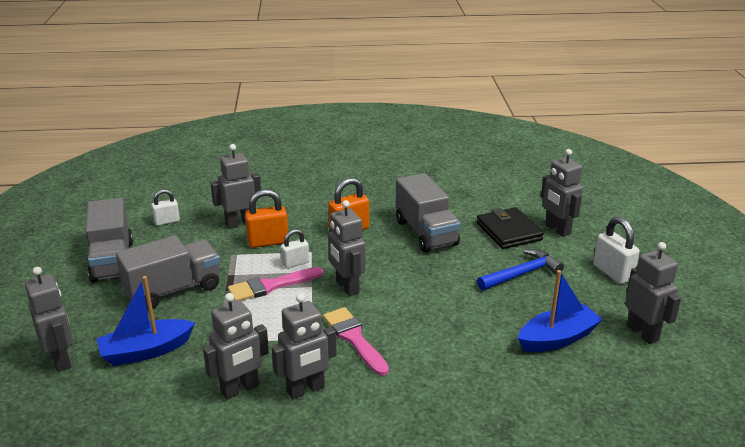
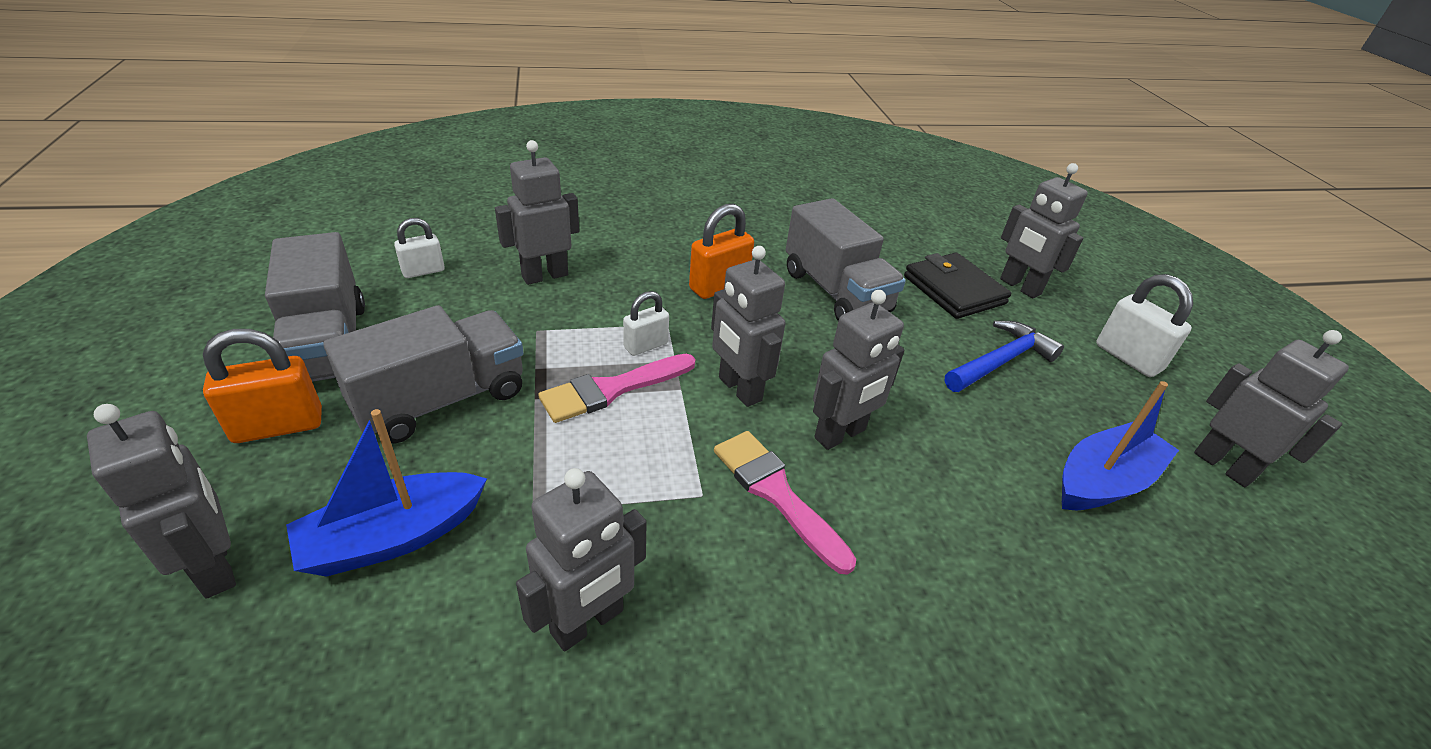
camera: 10 degrees left, 10 degrees up
(268, 242) = (594, 307): orange padlock -> orange padlock (278, 426)
(306, 390) = (715, 616): grey robot -> grey robot (840, 434)

